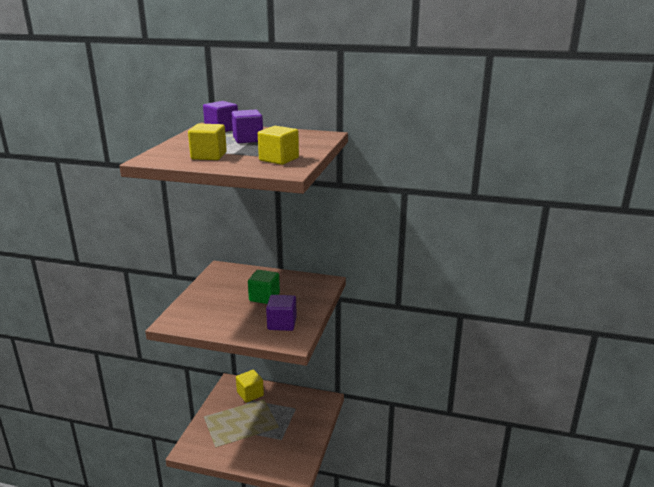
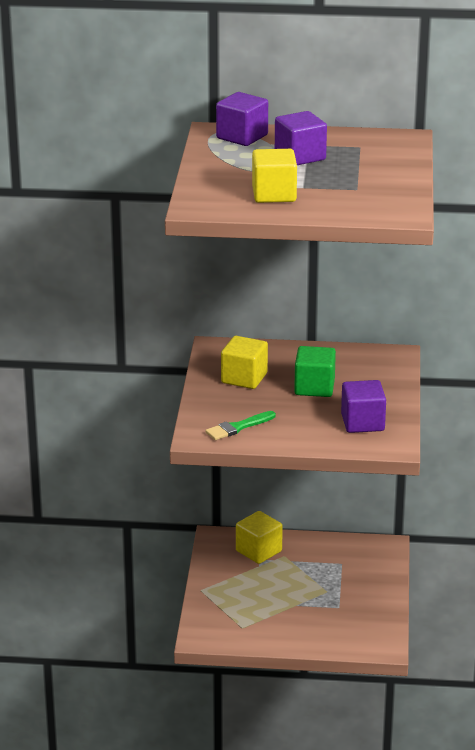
camera: 10 degrees left, 5 degrees up
(199, 319) = (238, 427): none -> green brush
(279, 159) = (375, 194): yellow cube -> yellow cube (244, 378)

